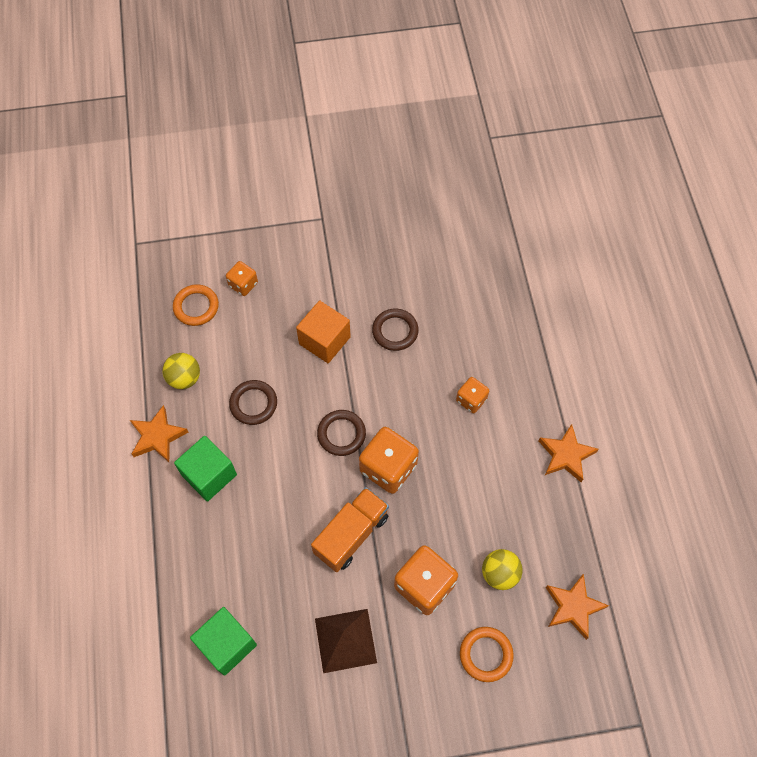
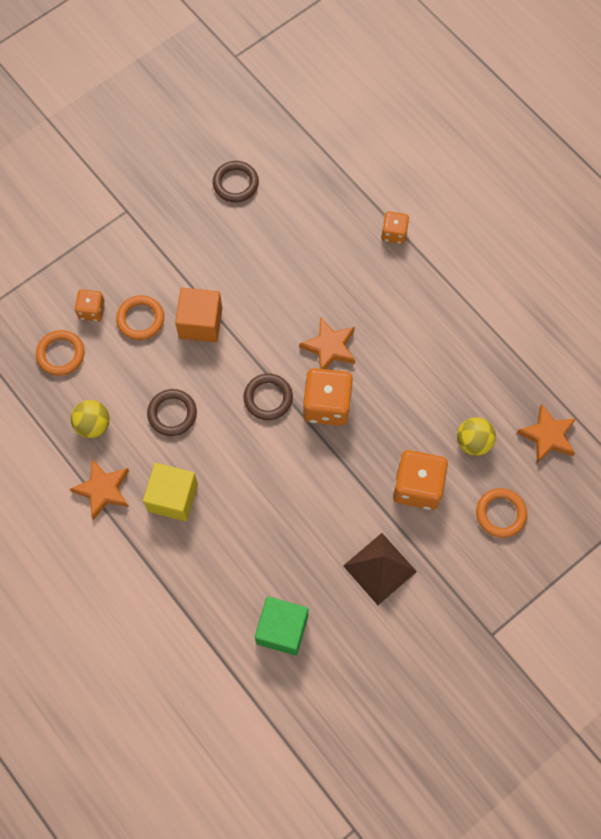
camera: 30 degrees left, 5 degrees up
(209, 475) = (173, 497): green cube -> yellow cube
(277, 312) = (140, 319): none -> orange ring
(351, 534) = (330, 479): orange truck -> none
(395, 331) = (259, 281): brown ring -> brown ring (235, 183)
(471, 400) = (362, 308): orange dice -> orange dice (394, 233)
(566, 455) = (470, 313): orange star -> orange star (329, 347)

